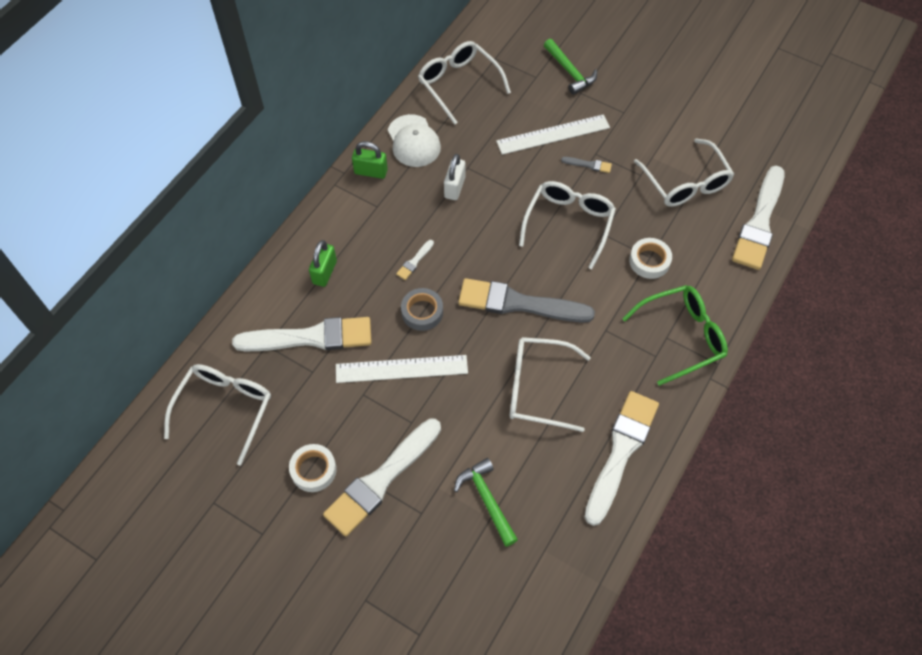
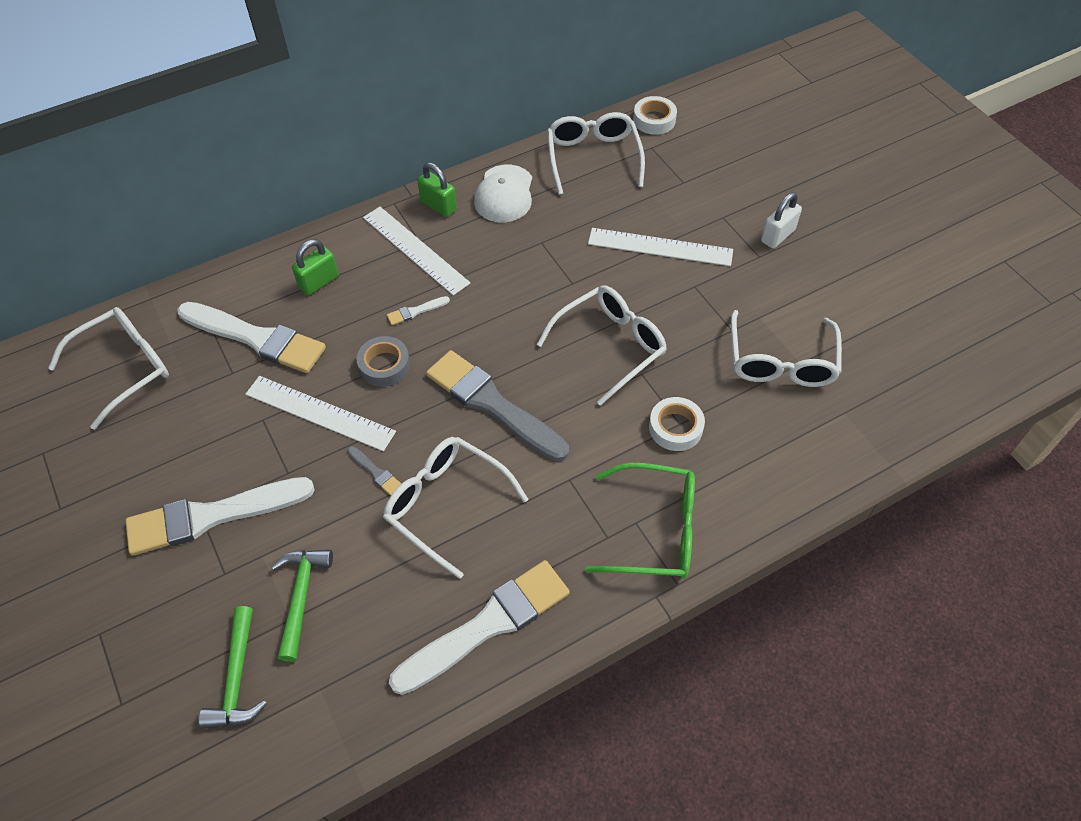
camera: 30 degrees right, 5 degrees down
(313, 470) = (156, 470): white tape -> white tape (654, 120)
(379, 214) = (415, 250): none -> white ruler
(454, 187) = (512, 256): white padlock -> white padlock (777, 236)
(570, 72) = (726, 191): green hammer -> green hammer (237, 678)
(588, 165) = (678, 294): grey brush -> grey brush (376, 472)
(759, 222) = (845, 445): white brush -> none

